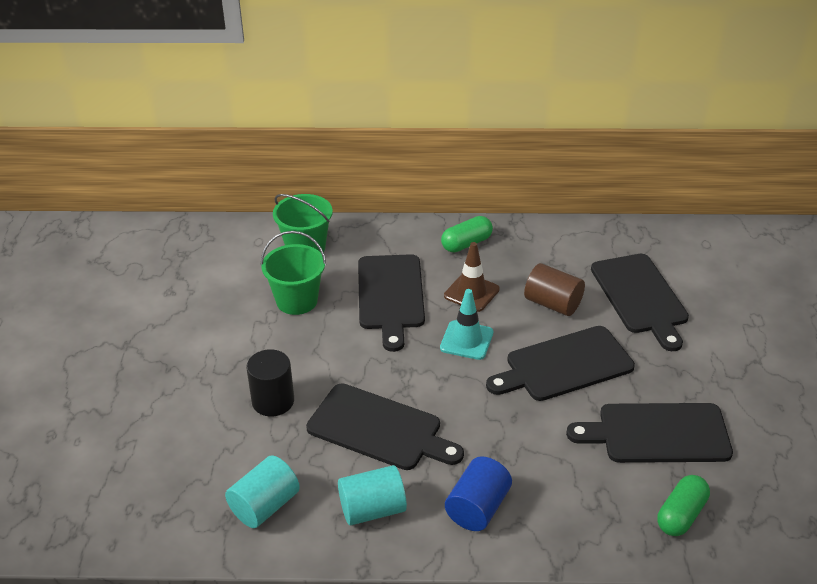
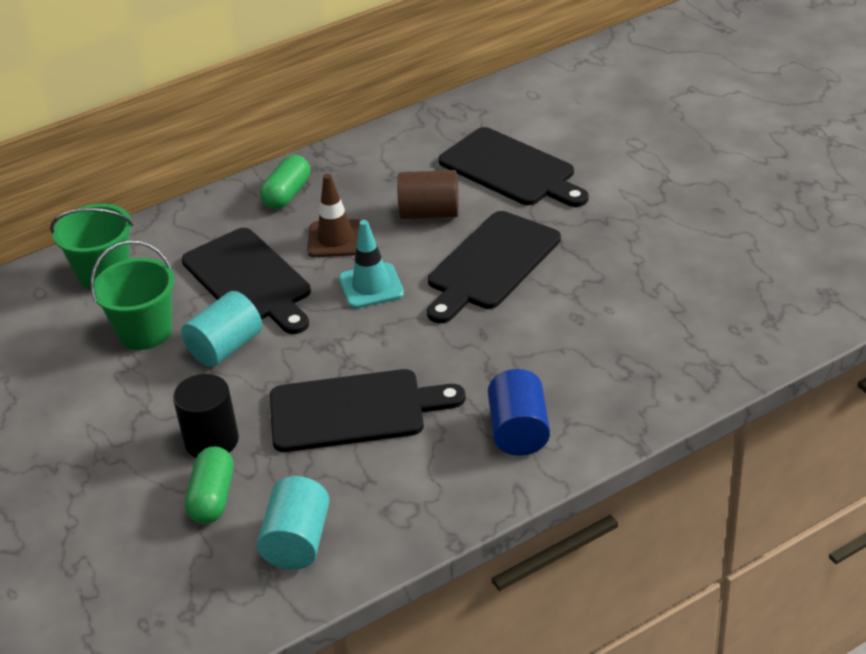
camera: 30 degrees left, 0 degrees up
(372, 509) = (415, 486): turquoise cylinder -> turquoise cylinder (225, 347)
(657, 434) = (630, 284): black cutting board -> none
(681, 515) = (709, 342): green capsule -> green capsule (213, 498)

